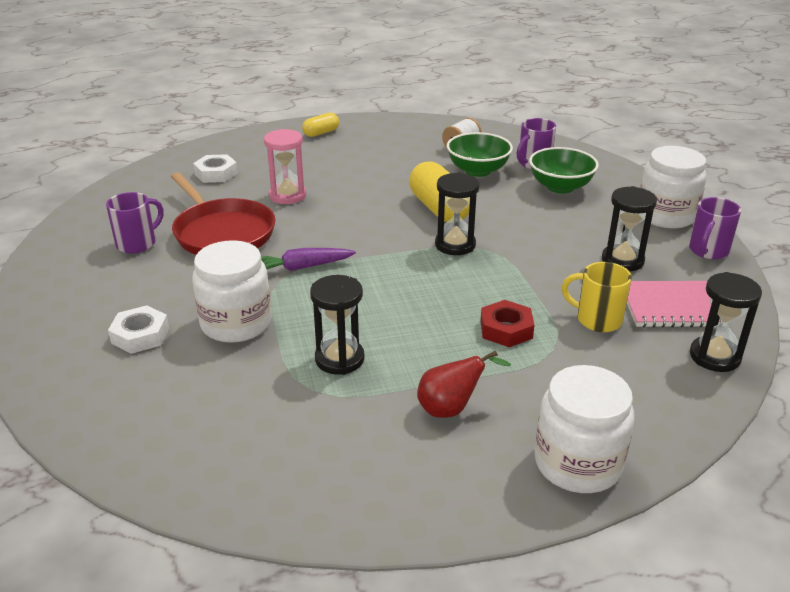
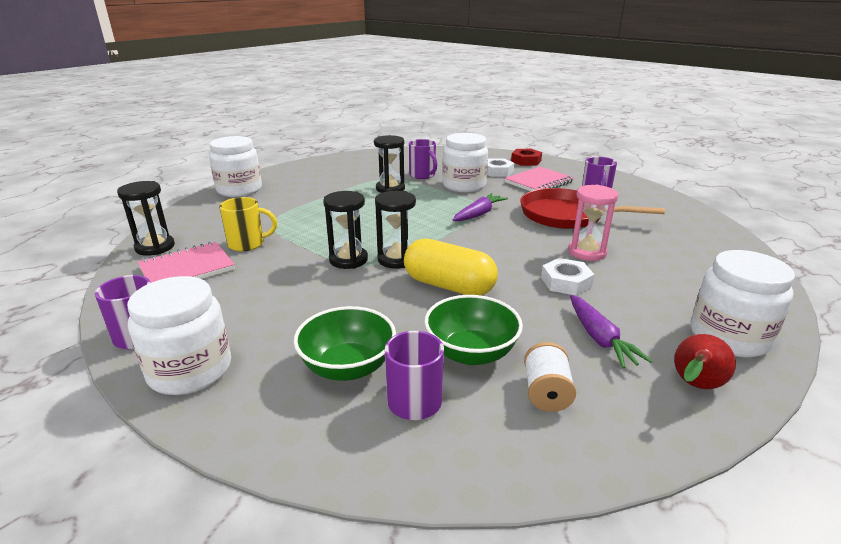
camera: 145 degrees right, 5 degrees down
(139, 290) = (539, 182): none -> pink notebook
(216, 174) = (679, 249): white nut -> white nut (566, 282)
(251, 374) = (423, 175): none -> purple mug
(321, 133) = (728, 337): yellow capsule -> white jar
(392, 153) = (599, 338): none -> purple carrot
(451, 409) = (314, 189): red pear -> red pear (694, 386)
(506, 329) = (309, 222): red nut -> red nut (526, 161)
(622, 260) = (237, 294): black hourglass -> black hourglass (348, 260)

